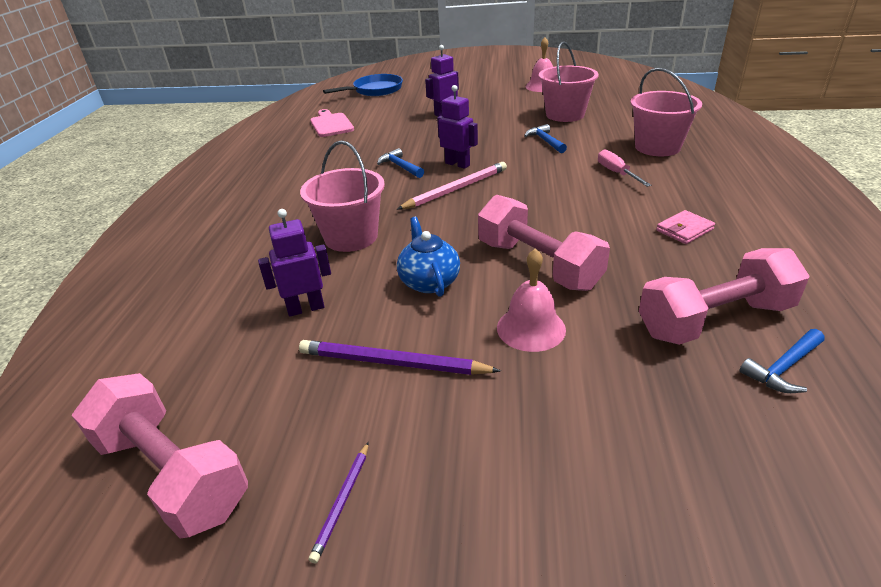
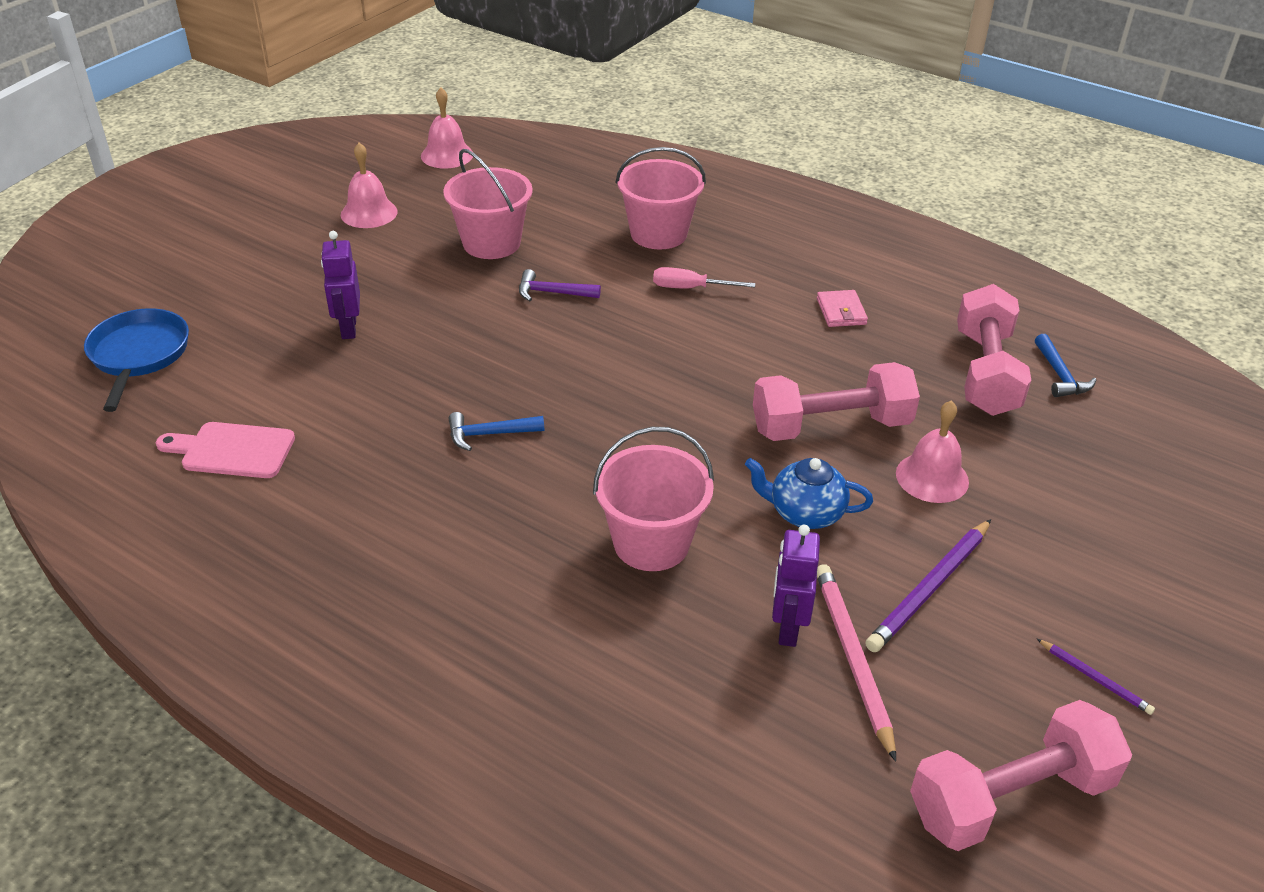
camera: 65 degrees left, 5 degrees up
(456, 189) = (609, 413): pink pencil -> pink pencil (852, 658)
(457, 164) = (539, 384): purple robot -> none
(545, 141) = (552, 293): blue hammer -> purple hammer
(624, 82) = (447, 155): none -> pink bell

